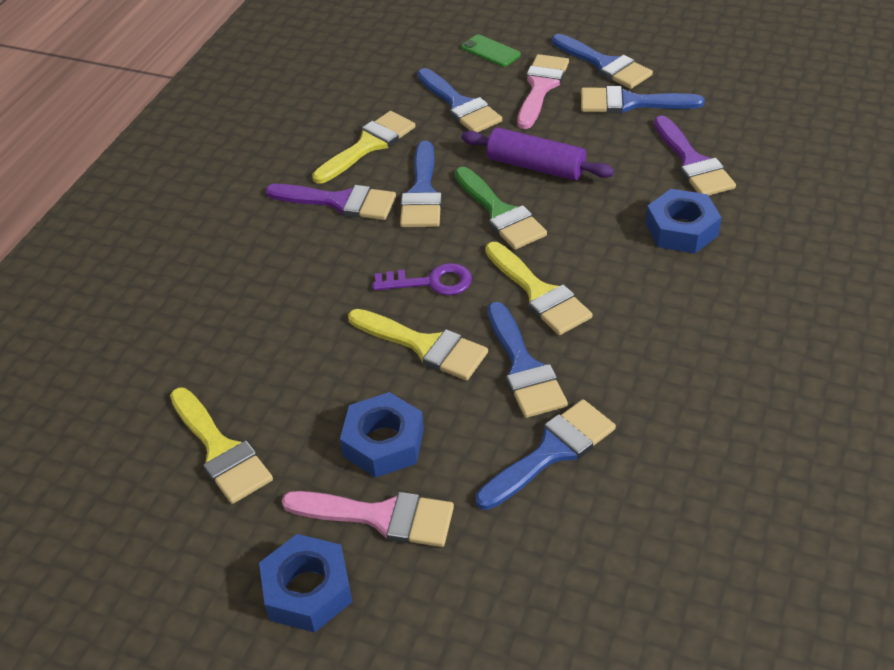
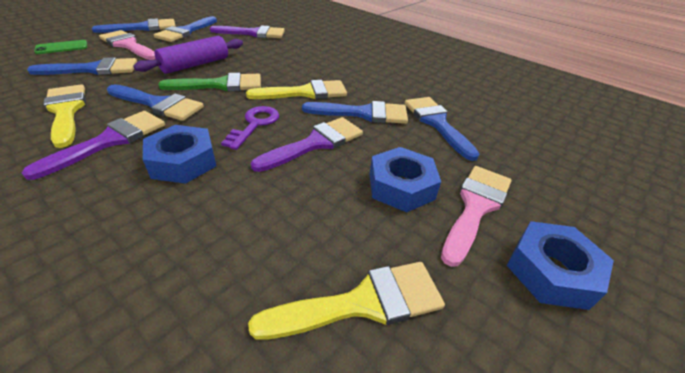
camera: 75 degrees left, 5 degrees down
(424, 346) = (315, 143): yellow brush -> purple brush
(681, 229) = (297, 48): blue nut -> blue nut (183, 161)

